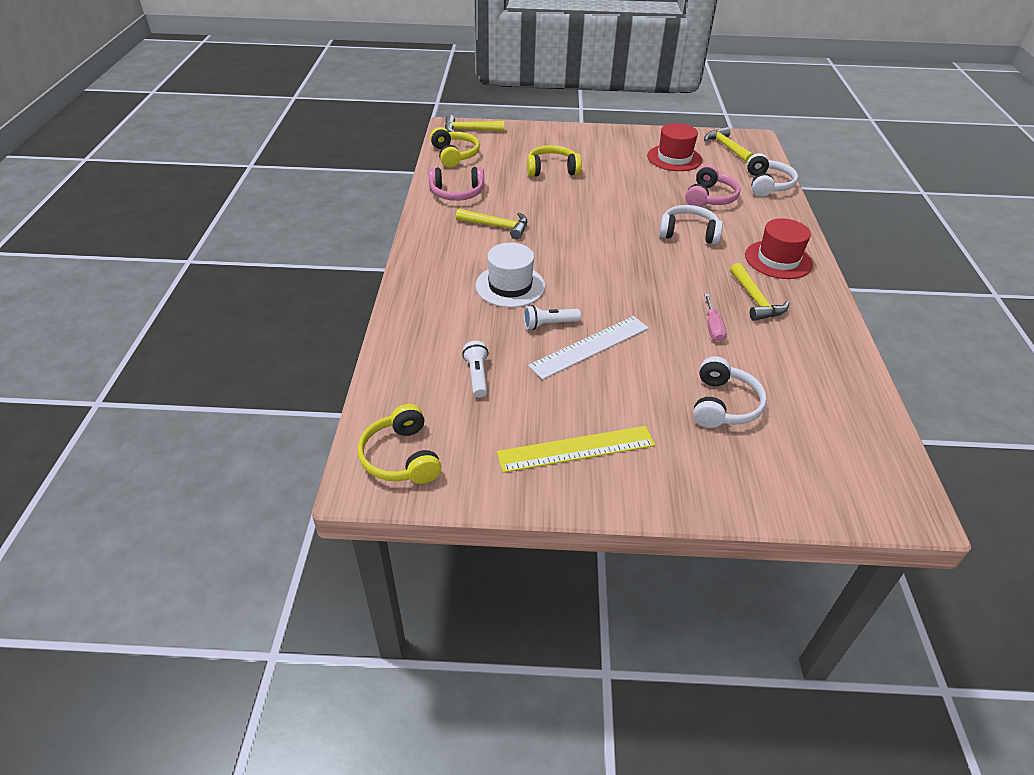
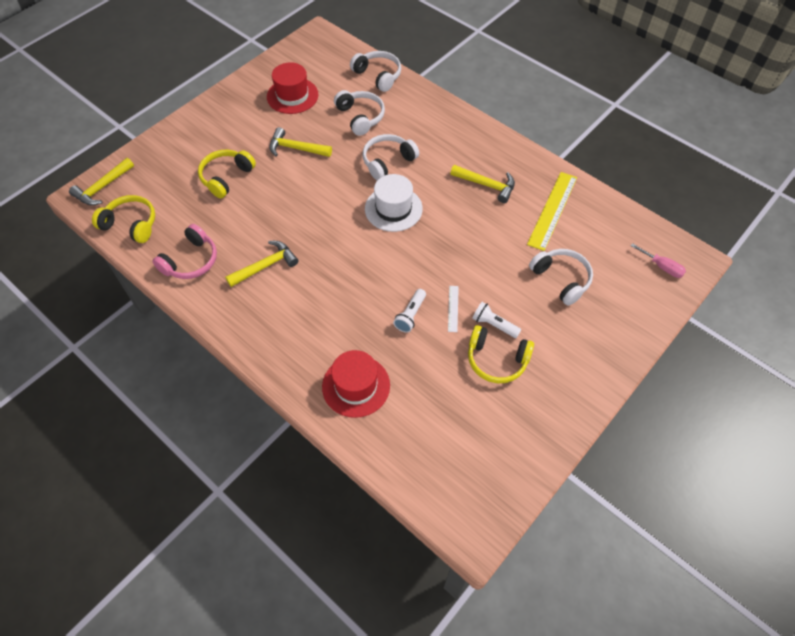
camera: 50 degrees left, 15 degrees up
(401, 457) = (469, 494): yellow headphones -> yellow headphones (496, 360)
(477, 376) = (426, 396): white flashlight -> white flashlight (494, 325)
(510, 286) = (347, 308): white hat -> white hat (393, 209)
(576, 449) = (538, 385): yellow ruler -> yellow ruler (553, 210)
(589, 346) = (453, 308): white ruler -> white ruler, size x0.48
(710, 197) = (360, 117): pink headphones -> white headphones
(713, 327) = (492, 228): pink screwdriver -> pink screwdriver (662, 267)
(726, 147) = (311, 57): yellow hammer -> yellow hammer (296, 148)
(778, 260) = (460, 140): red hat -> red hat (356, 386)

